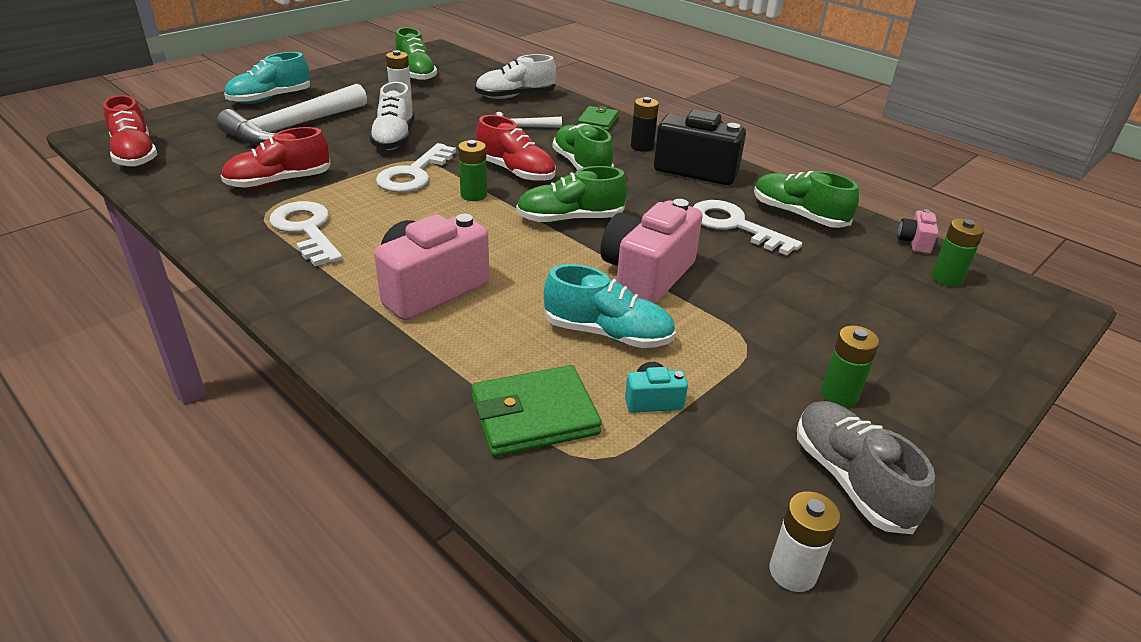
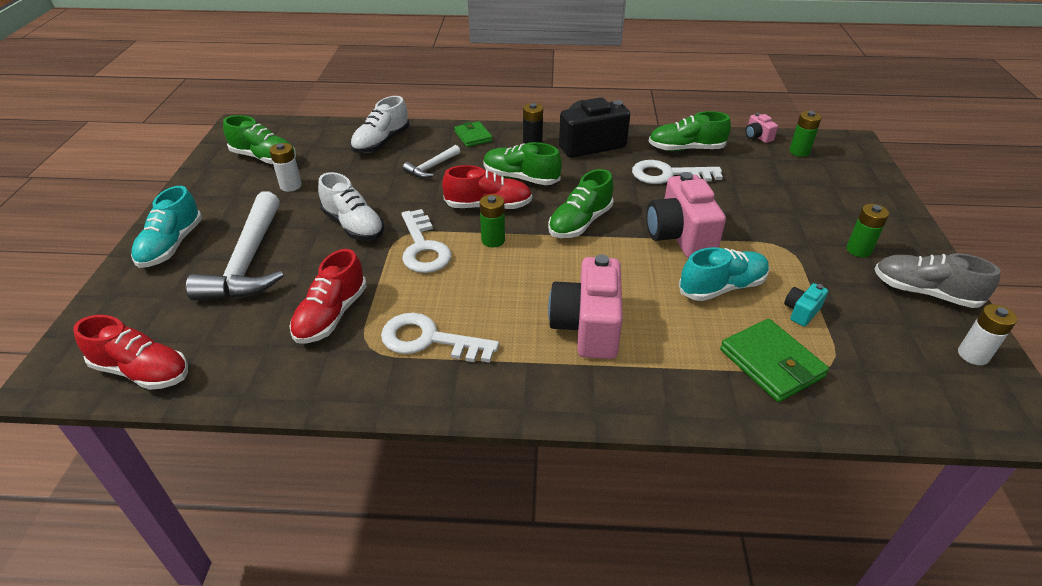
camera: 40 degrees left, 5 degrees up
(534, 416) = (771, 363): green wallet -> green wallet turned 60 degrees counterclockwise

